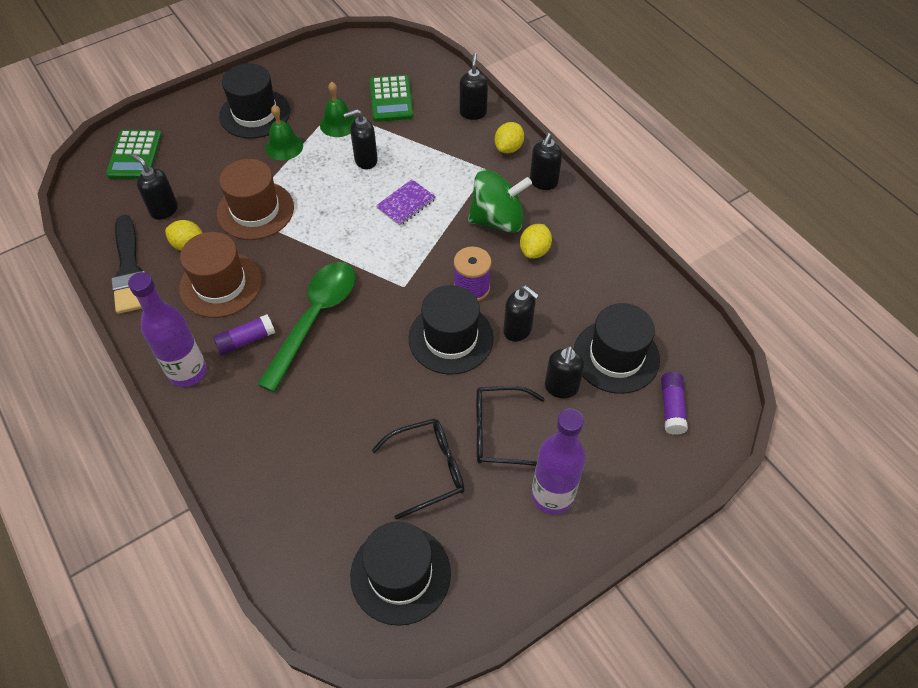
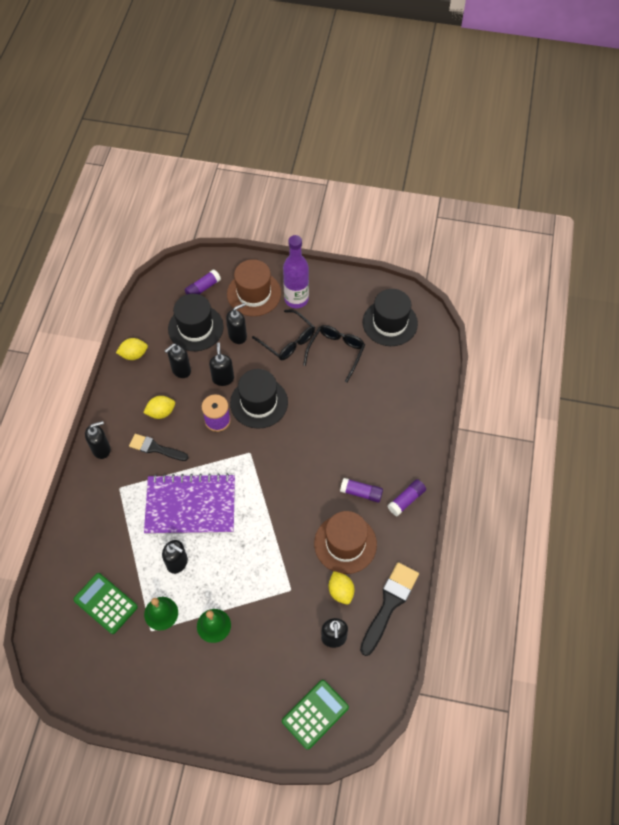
camera: 135 degrees left, 5 degrees up
(187, 372) = (406, 500): purple bottle -> purple glue stick
(255, 113) = (203, 679): black hat -> none
(255, 210) = (279, 584): brown hat -> brown hat (254, 293)
(314, 319) = (314, 474): green spoon -> none
(391, 99) = (105, 603): green calculator -> green calculator turned 90 degrees counterclockwise
(406, 204) = (190, 506): purple notebook -> purple notebook, size x2.17
(428, 469) = (336, 352): black glasses -> black glasses turned 90 degrees clockwise
(473, 113) = (72, 540): black soap dispenser -> black soap dispenser (181, 370)
(497, 220) = (155, 448): green spinning top -> black brush
(508, 148) = (88, 491): yellow lemon -> yellow lemon (134, 354)

